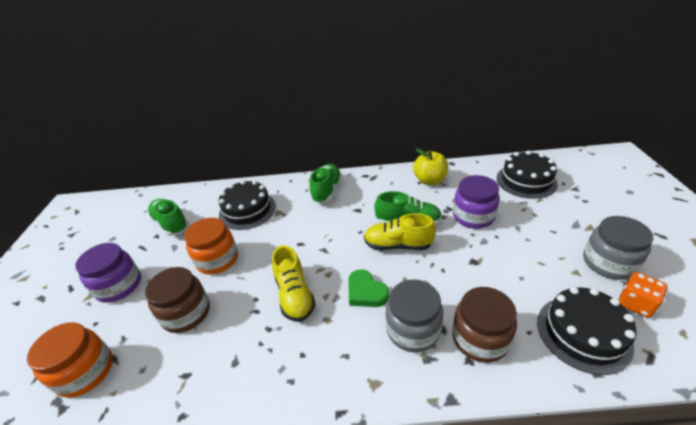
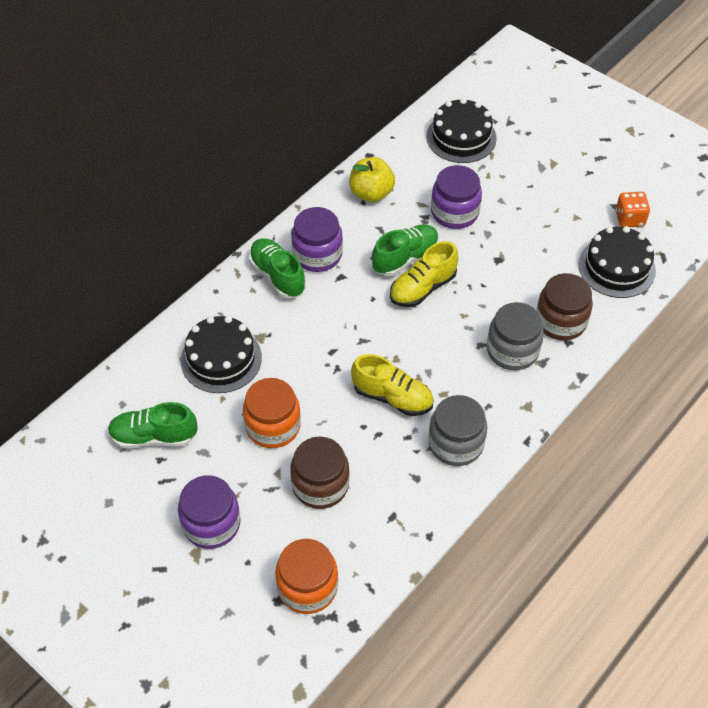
camera: 50 degrees left, 15 degrees up
(360, 192) = (317, 254): none -> purple jar
(366, 292) = (446, 349): green heart -> none
(608, 263) = (590, 193): grey jar -> grey jar (456, 444)

